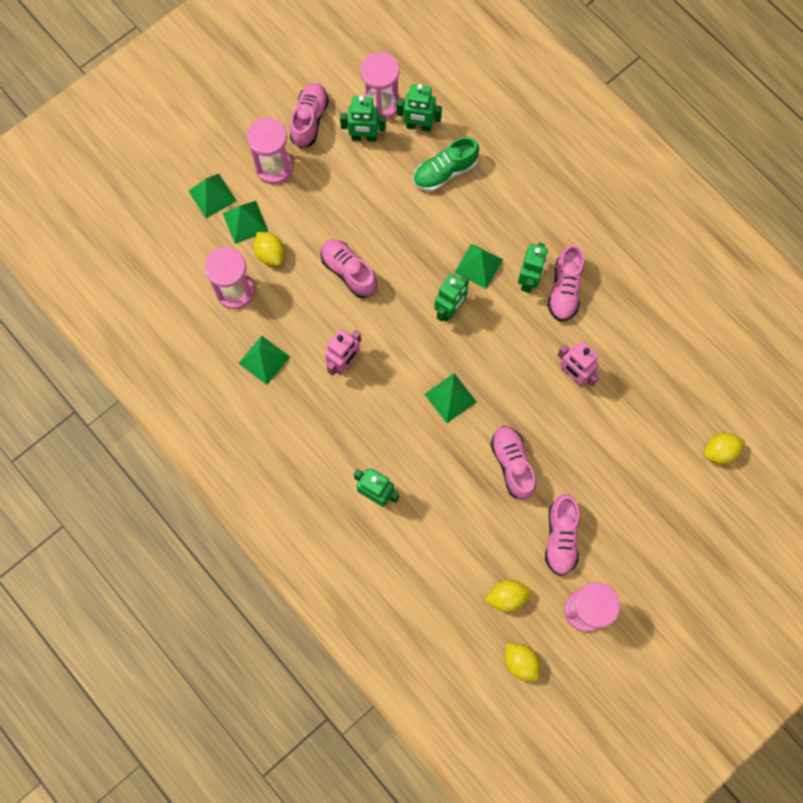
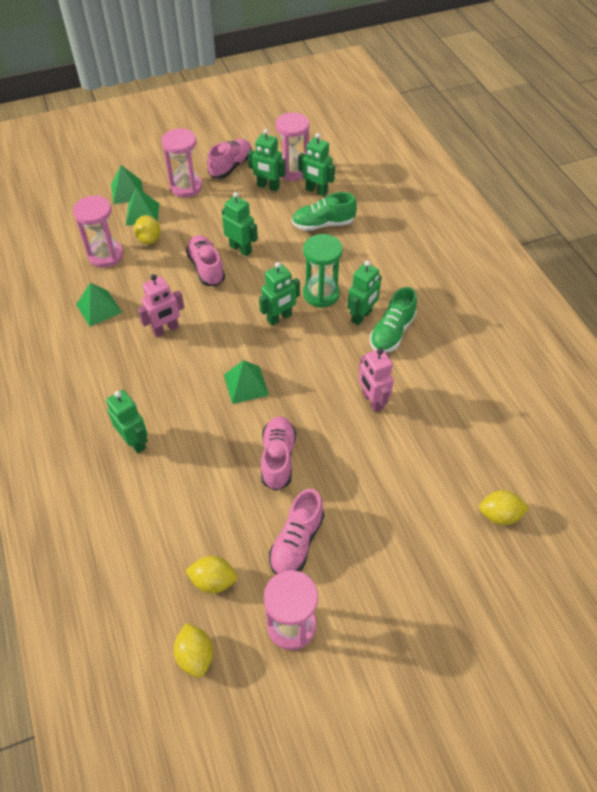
camera: 20 degrees right, 20 degrees down
(373, 235) = (240, 249): none -> green robot
(478, 266) = (321, 294): green pyramid -> green hourglass
(564, 290) = (392, 332): pink shoe -> green shoe

